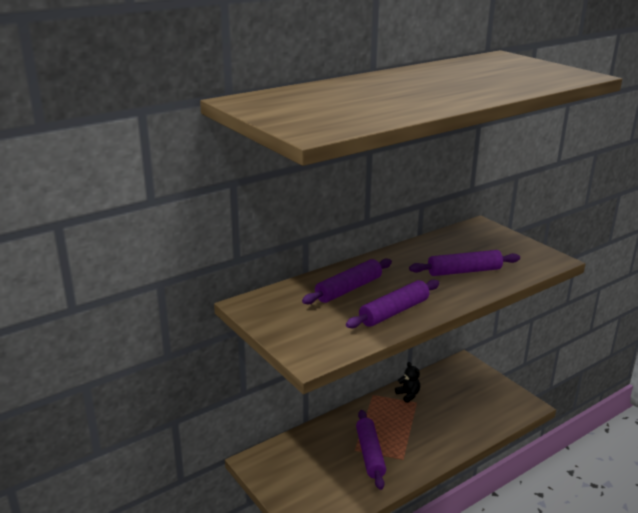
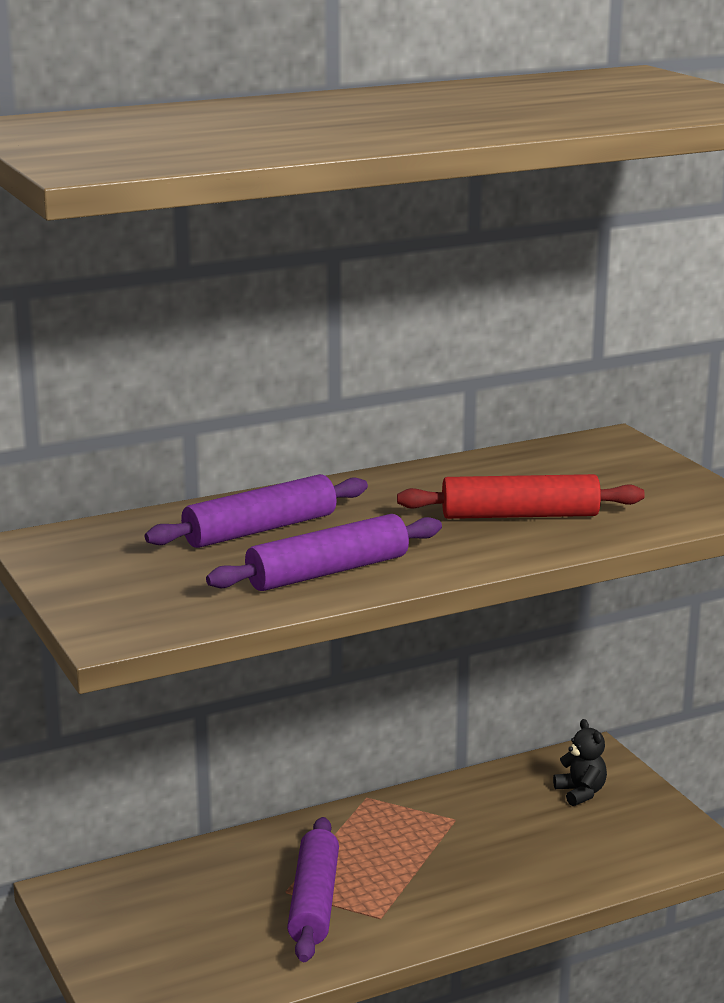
camera: 10 degrees right, 5 degrees down
(408, 395) = (443, 804): black teddy bear -> black teddy bear (581, 793)
(464, 271) = (520, 515): purple rolling pin -> red rolling pin

